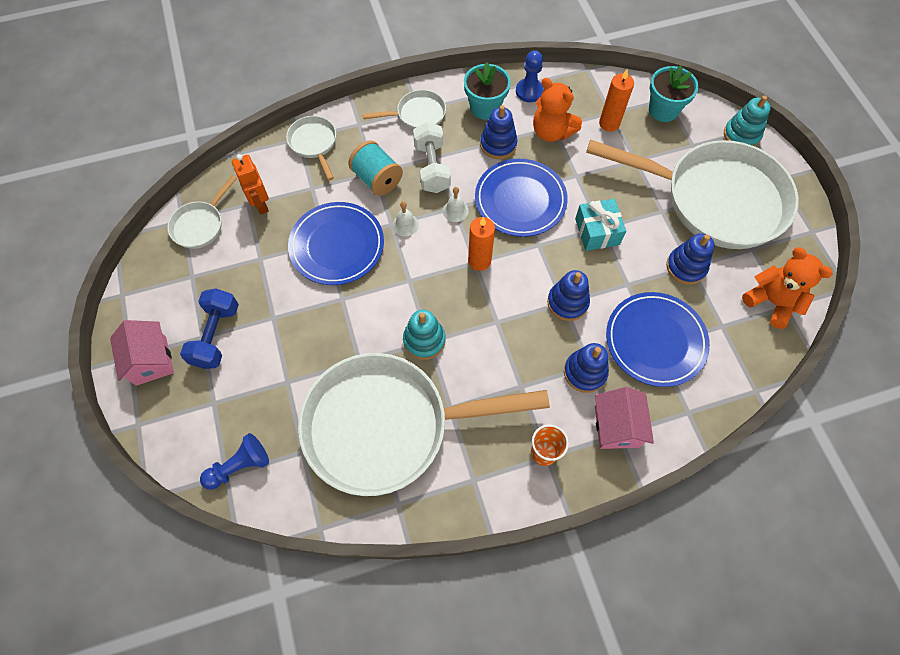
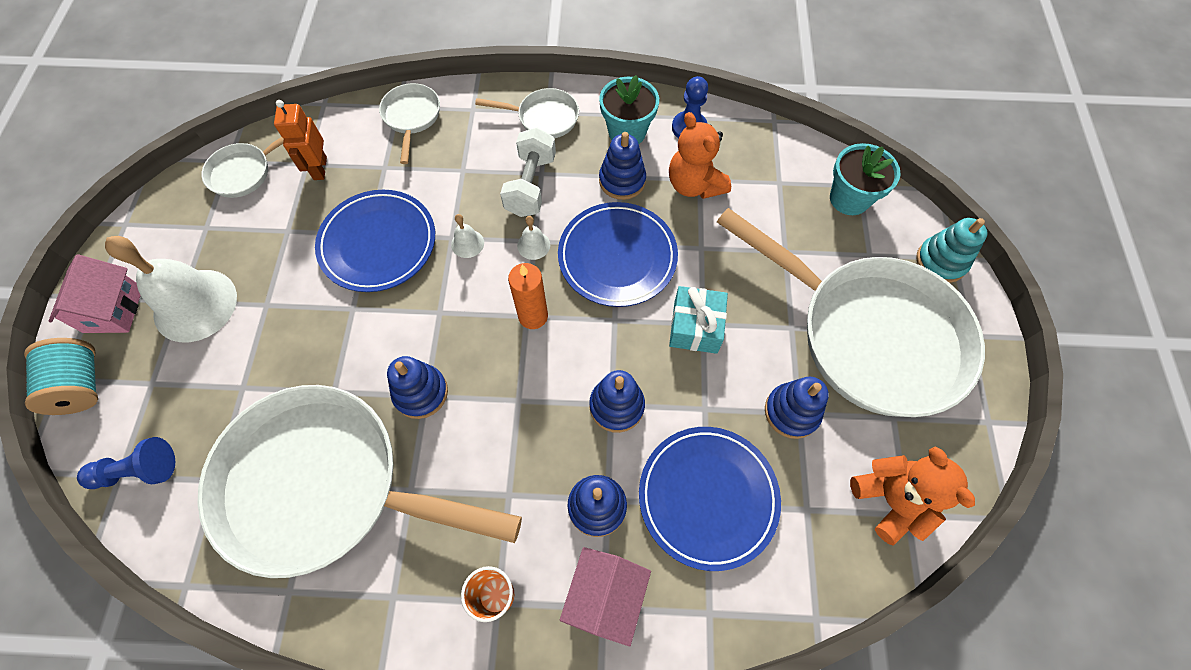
camera: 20 degrees right, 0 degrees up
(216, 336) = (195, 305): blue dumbbell -> white bell
(377, 179) = (461, 179): turquoise spool -> turquoise spool (82, 385)
(424, 340) = (421, 393): turquoise stacking toy -> blue stacking toy
(609, 123) = (771, 195): orange candle -> none

